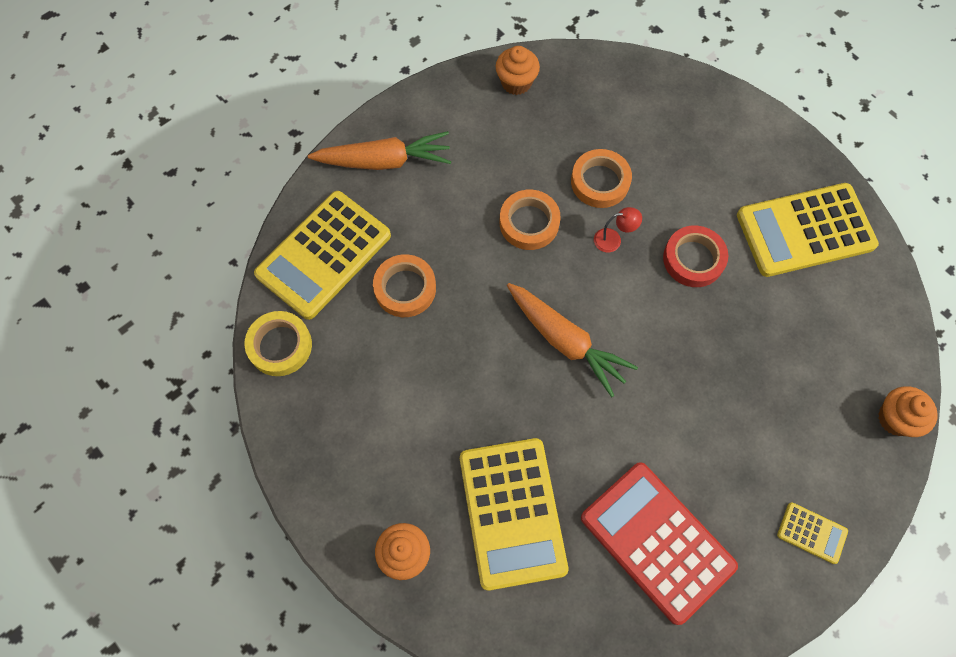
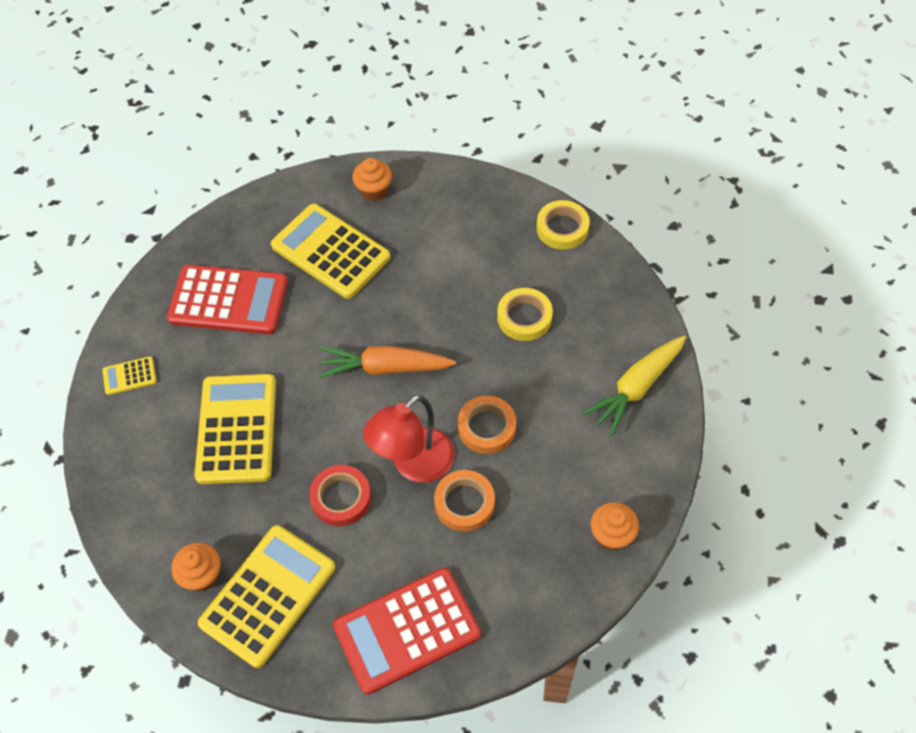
camera: 140 degrees right, 10 degrees down
(323, 255) = (600, 296): yellow calculator -> yellow calculator (237, 429)
(384, 161) = (636, 387): orange carrot -> yellow carrot
(405, 288) = (524, 317): orange tape -> yellow tape
(613, 240) = (414, 465): red lamp -> red lamp, size x2.33
(717, 132) = (407, 630): none -> red calculator
(895, 418) = (109, 494): orange cupcake -> orange cupcake (202, 575)

